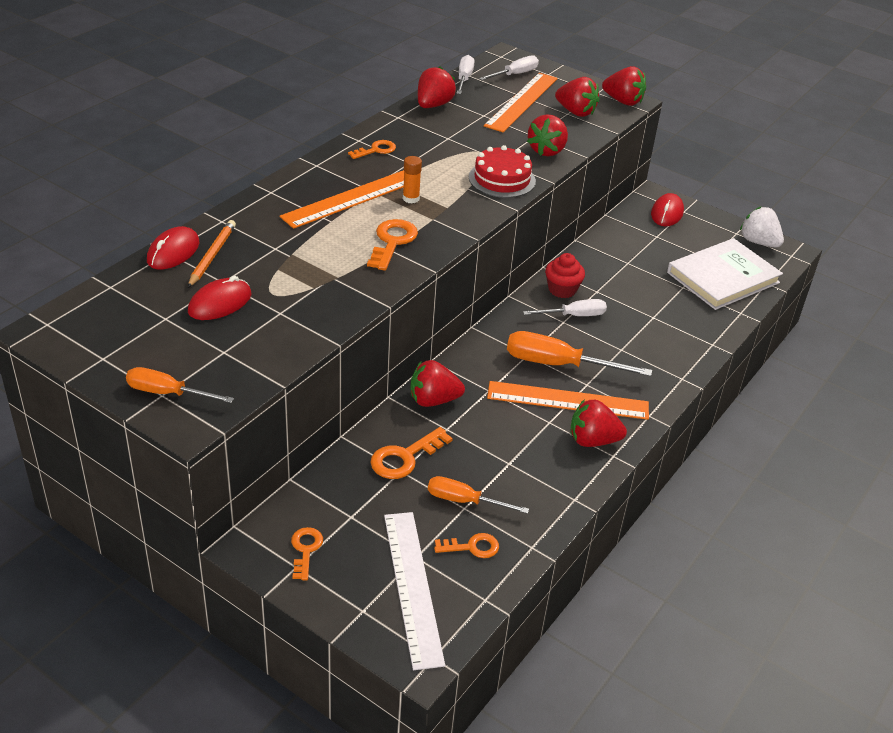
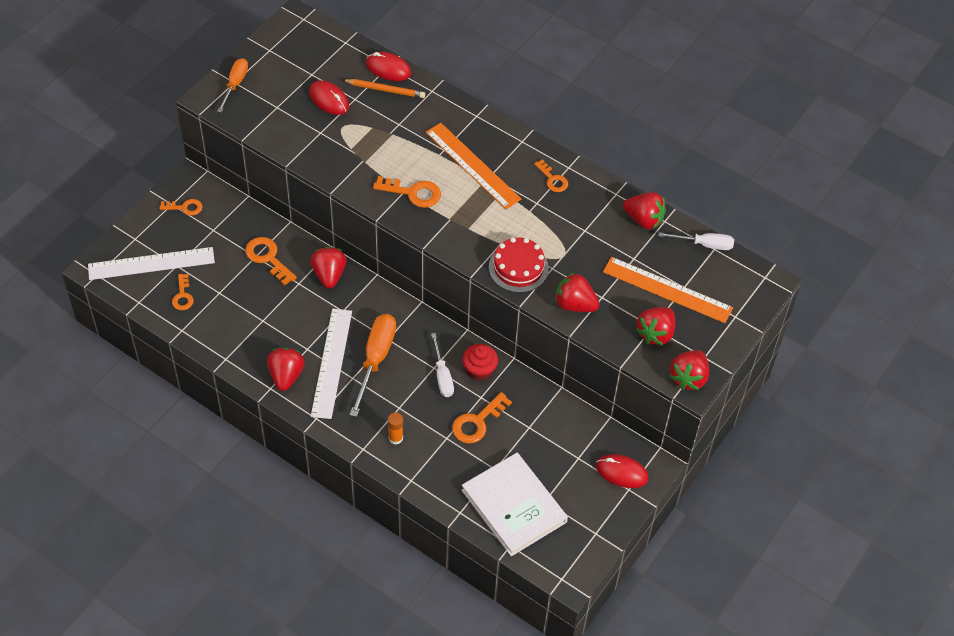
camera: 90 degrees right, 15 degrees up
(411, 198) = (478, 204): orange glue stick -> orange glue stick (395, 438)
(464, 501) = (225, 292): orange screwdriver -> none
(515, 74) = (725, 287): white screwdriver -> none
(568, 400) = (332, 363): orange ruler -> white ruler
(629, 295) = (477, 422): none -> orange key
(758, 242) = (581, 551): white strawberry -> none

